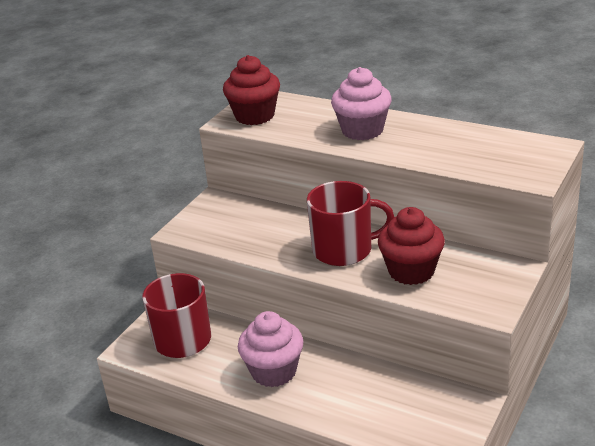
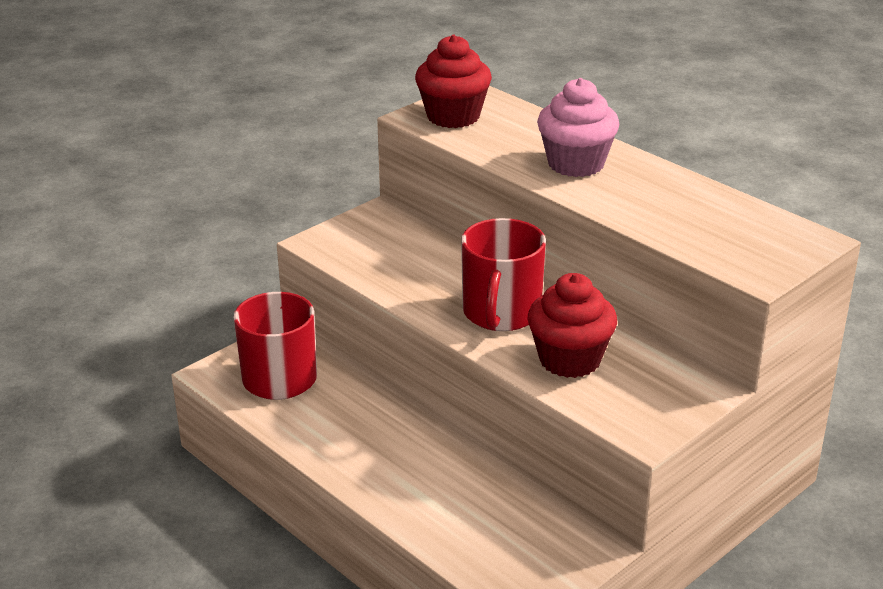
camera: 15 degrees right, 0 degrees up
(274, 371) = (367, 444): pink cupcake -> none
(344, 250) = (501, 313): red mug -> red mug turned 90 degrees clockwise

